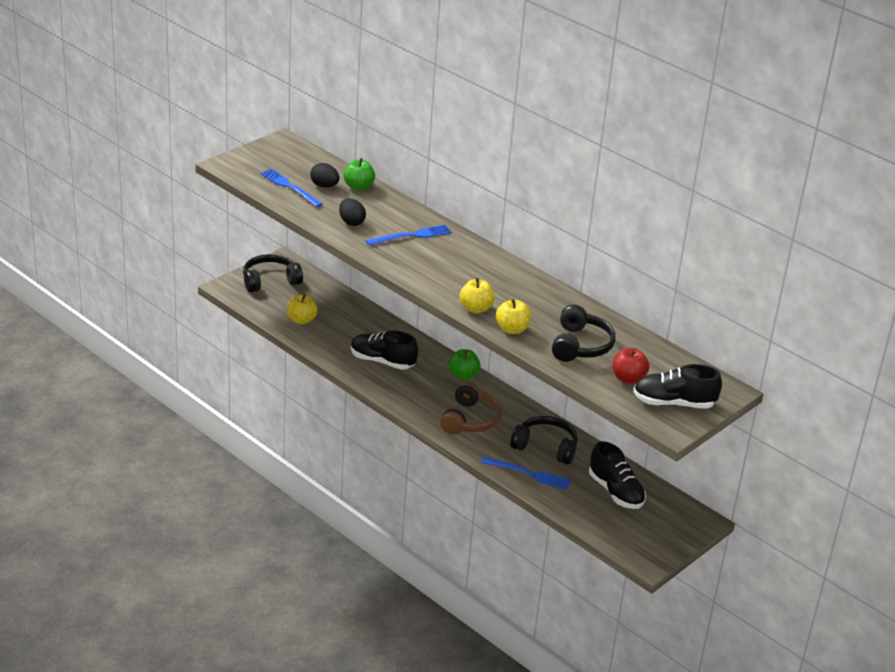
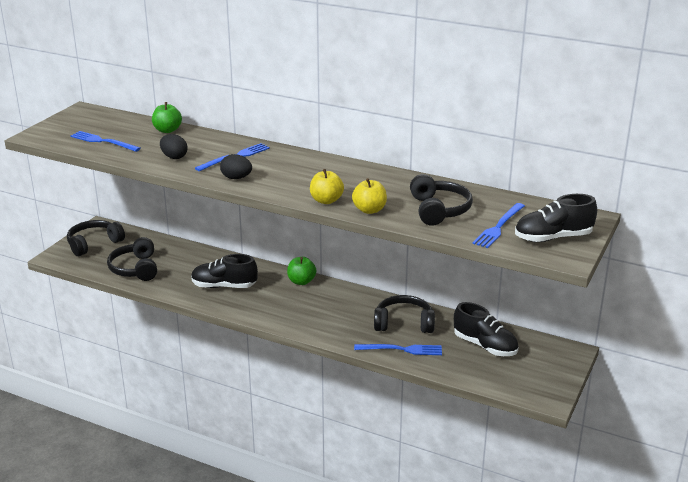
camera: 15 degrees left, 5 degrees down
(301, 320) = (135, 269): yellow apple -> black headphones
(324, 186) = (135, 135): black egg -> black egg (236, 178)
(470, 420) = (326, 316): brown headphones -> none
(628, 378) = (499, 227): red apple -> blue fork

